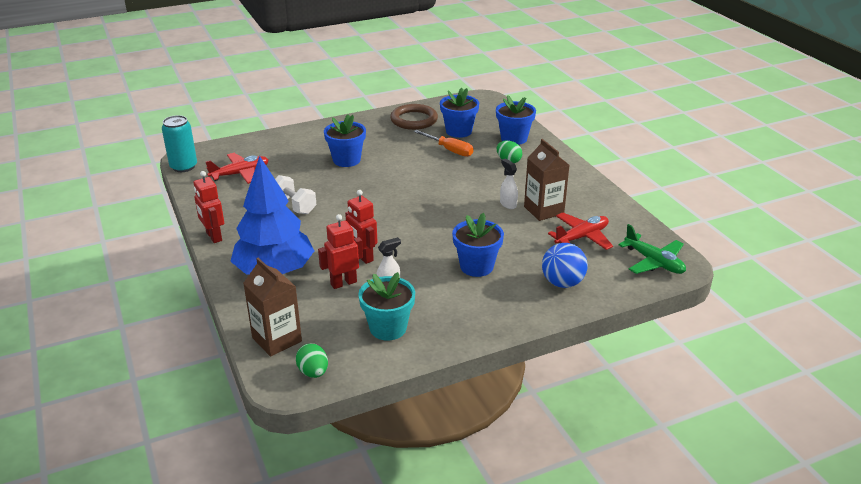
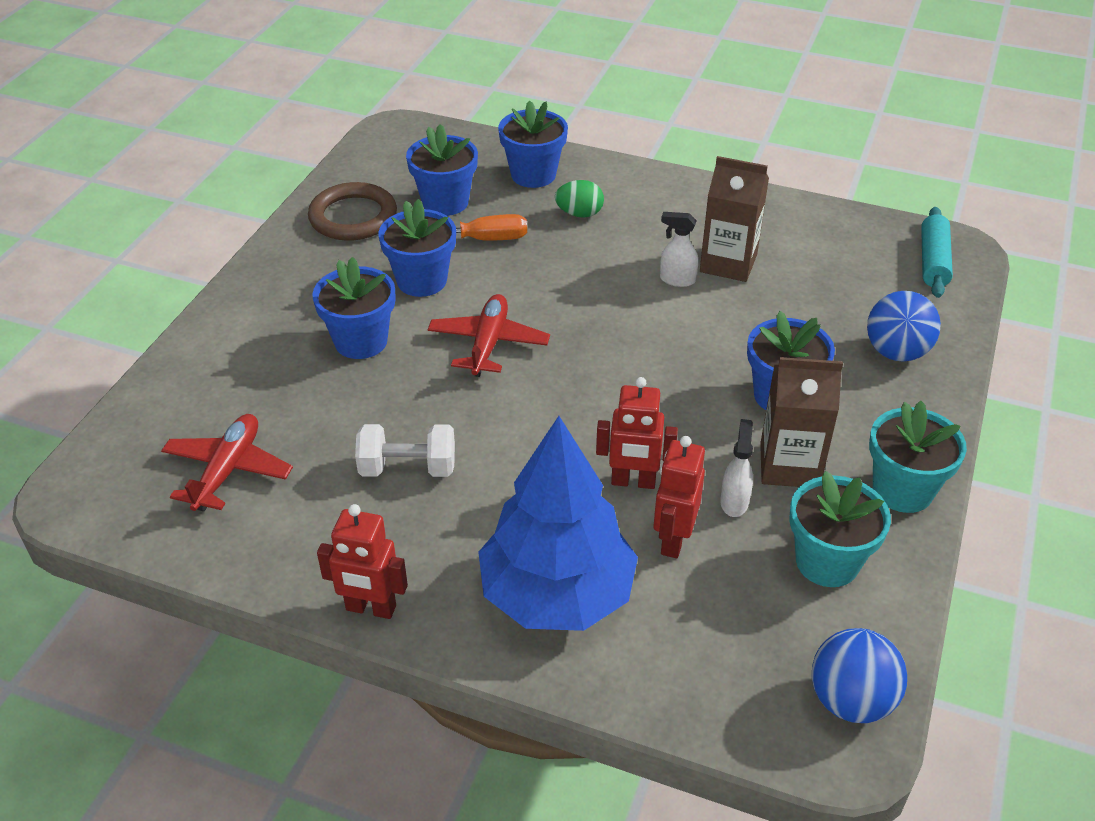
camera: 45 degrees left, 10 degrees up
(183, 167) = (100, 522): turquoise can -> none
(277, 339) = (733, 694): brown carton -> brown carton (789, 465)
(313, 372) = (850, 700): green egg -> blue ball
(402, 152) = (422, 281): none -> blue flower pot
(467, 328) = (902, 490): none -> turquoise flower pot
(581, 237) = (822, 275): red plane -> red plane (488, 343)
(654, 262) = (933, 261): green plane -> turquoise rolling pin

